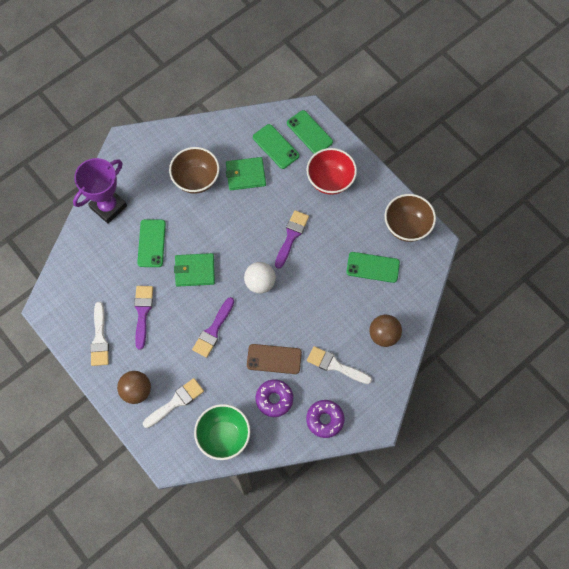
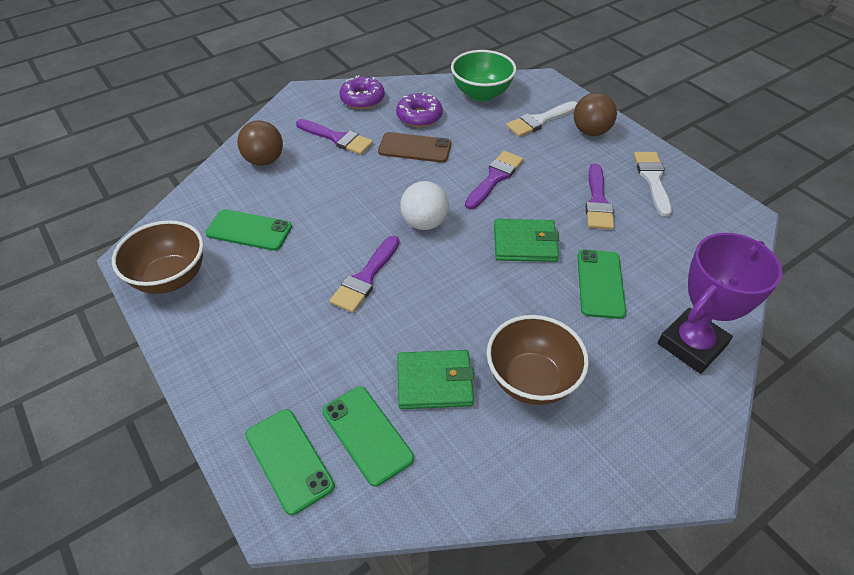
camera: 175 degrees left, 20 degrees down
(330, 181) = (275, 359): red bowl -> none
(335, 365) = (337, 138): white brush -> purple brush

